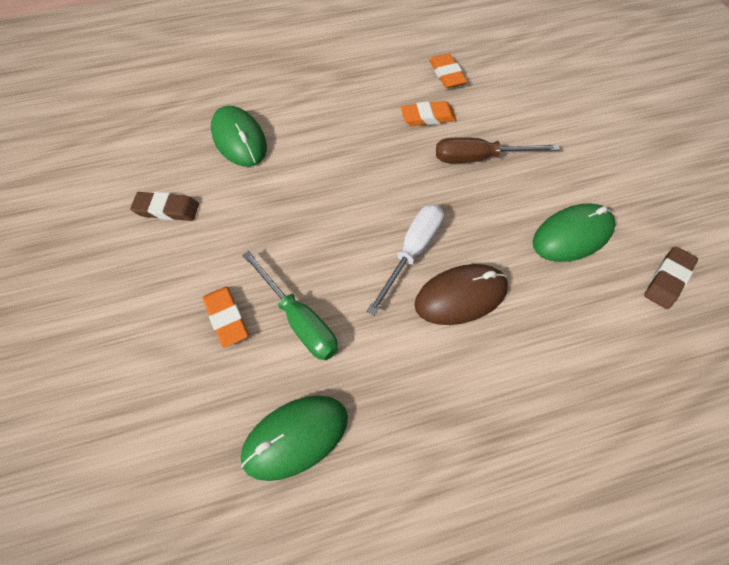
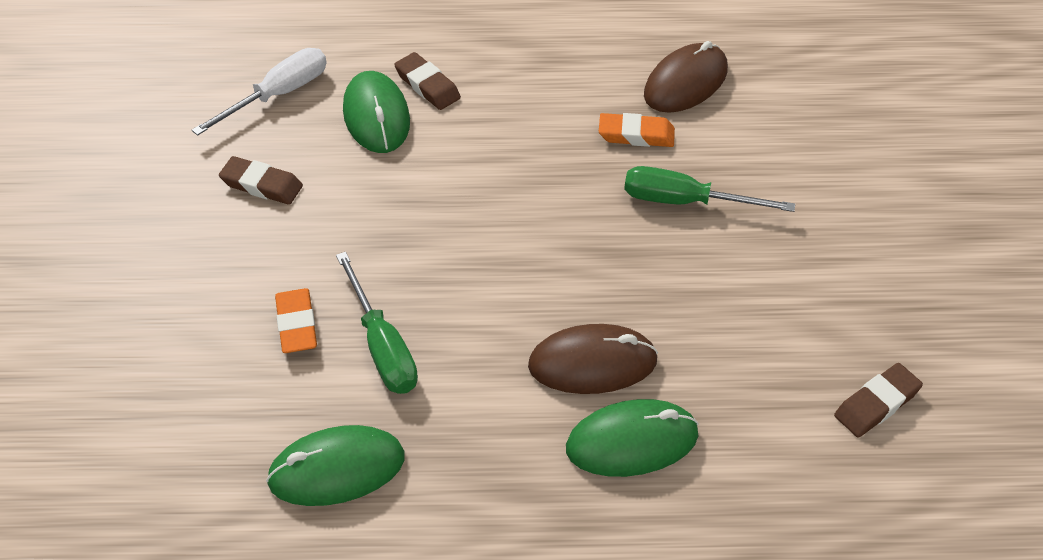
camera: 15 degrees right, 10 degrees down
(269, 110) = (427, 85): none -> brown eraser
(412, 252) = (550, 299): white screwdriver -> white screwdriver (278, 95)
(447, 74) = (685, 82): orange eraser -> brown mouse
(479, 158) = (685, 201): brown screwdriver -> green screwdriver
(572, 235) = (771, 323): green mouse -> green mouse (632, 441)

